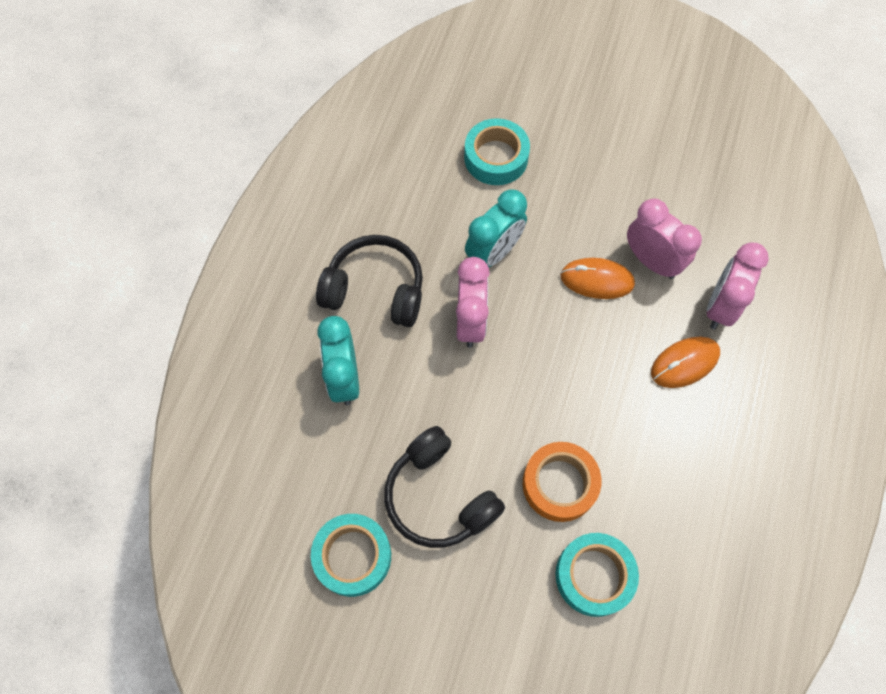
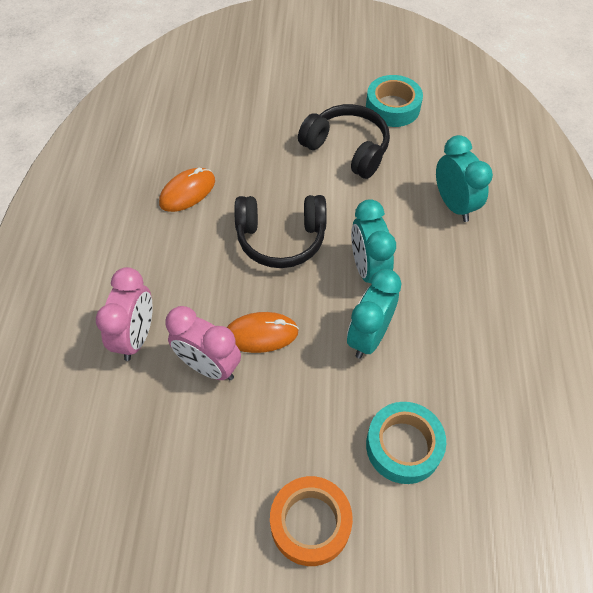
camera: 165 degrees right, 10 degrees down
(375, 289) = (464, 277): black headphones -> black headphones (281, 239)
(470, 322) = (368, 270): pink clock -> turquoise clock
(559, 484) = (260, 174): orange tape -> orange tape (310, 523)
(594, 576) = (224, 129): turquoise tape -> none
(684, 363) = (168, 279): orange mouse -> orange mouse (187, 192)

